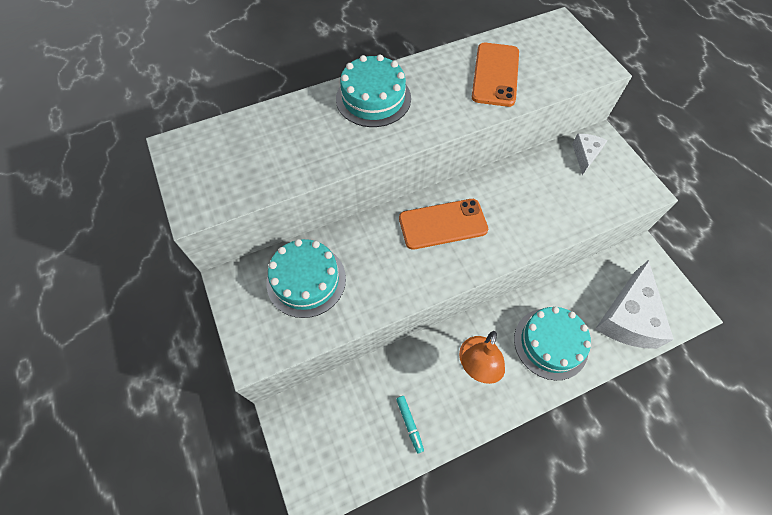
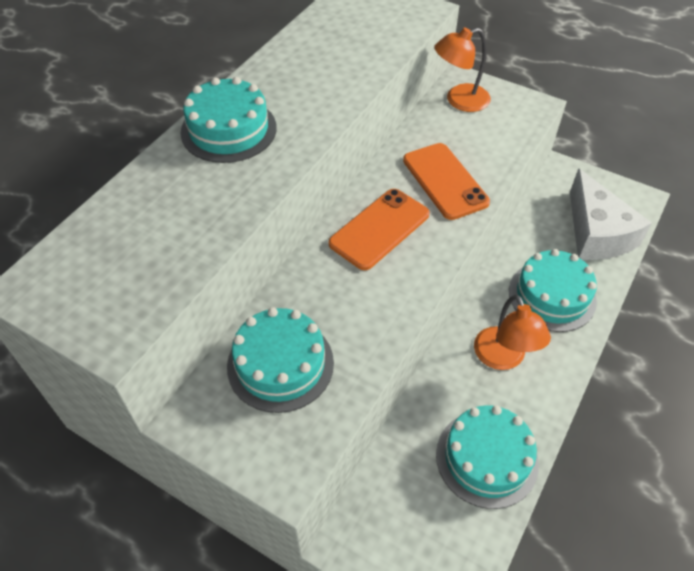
camera: 35 degrees left, 10 degrees down
(409, 424) = (487, 458): turquoise marker -> turquoise cake
(495, 75) = (336, 55): orange phone -> orange phone (444, 181)
(585, 155) = (459, 100): white cheese -> orange lamp

